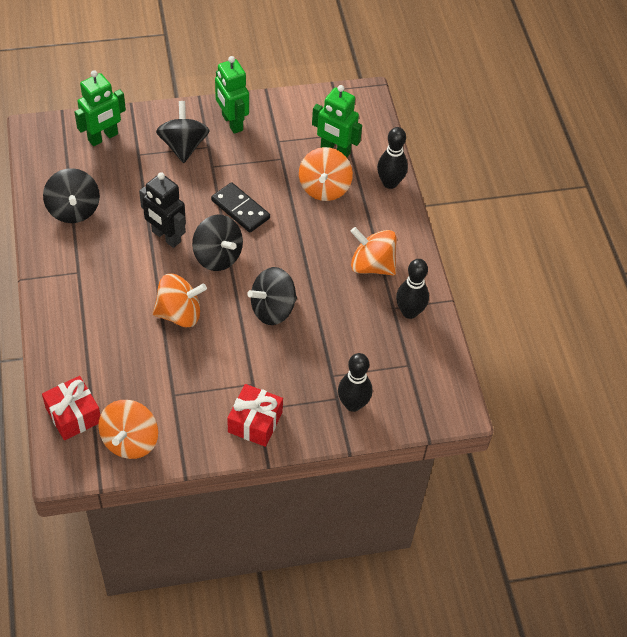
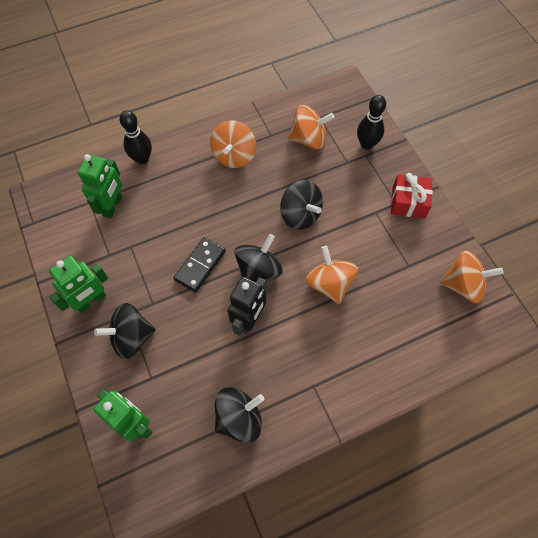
camera: 100 degrees left, 10 degrees up
(73, 415) = (460, 337): red gift -> none
(324, 188) = (159, 205): orange spinning top -> orange spinning top (308, 139)
(409, 312) = (272, 124): black bowling pin -> none

